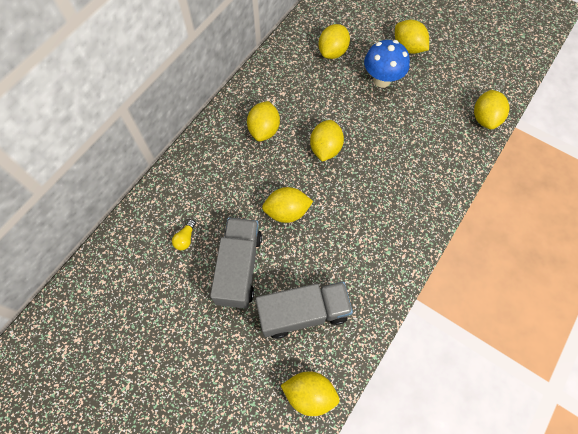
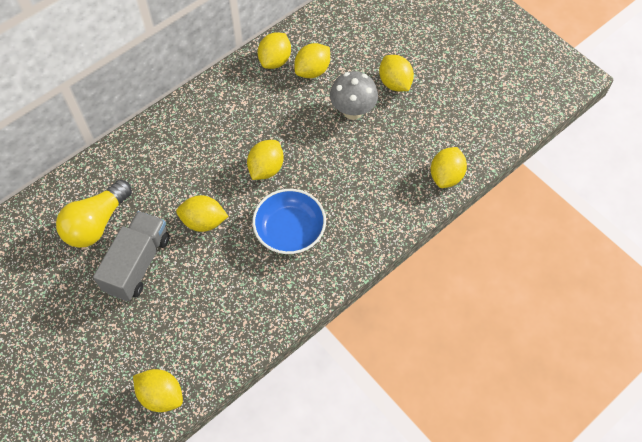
camera: 15 degrees right, 5 degrees down
(185, 238) = (96, 223): yellow light bulb -> yellow light bulb, size x2.47
(264, 130) = (211, 136): yellow lemon -> yellow lemon (275, 60)
(303, 313) = (183, 321): grey truck -> none
(369, 200) = (290, 230): none -> blue bowl
(382, 80) = (352, 111): blue mushroom -> grey mushroom

